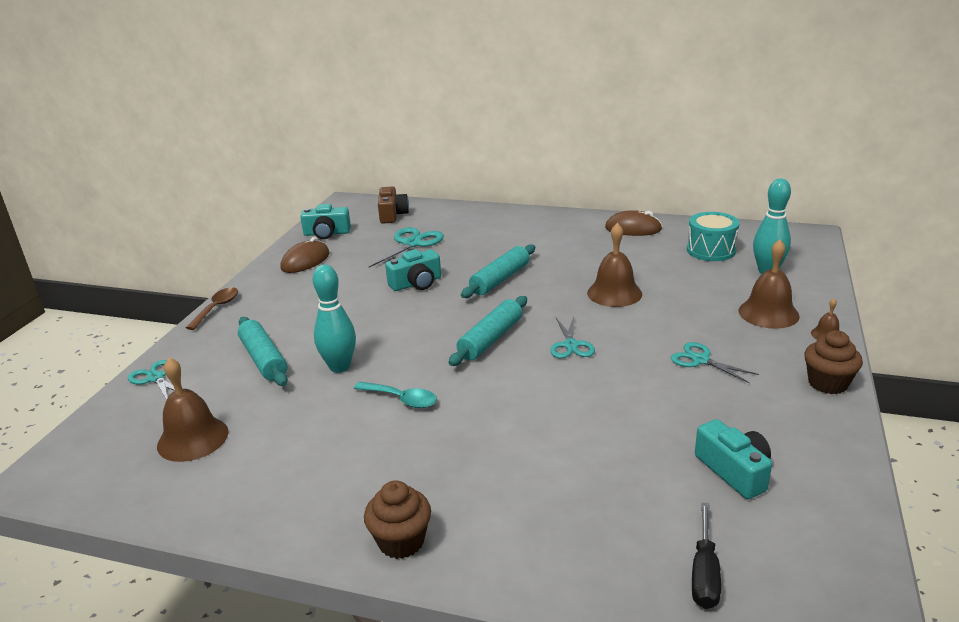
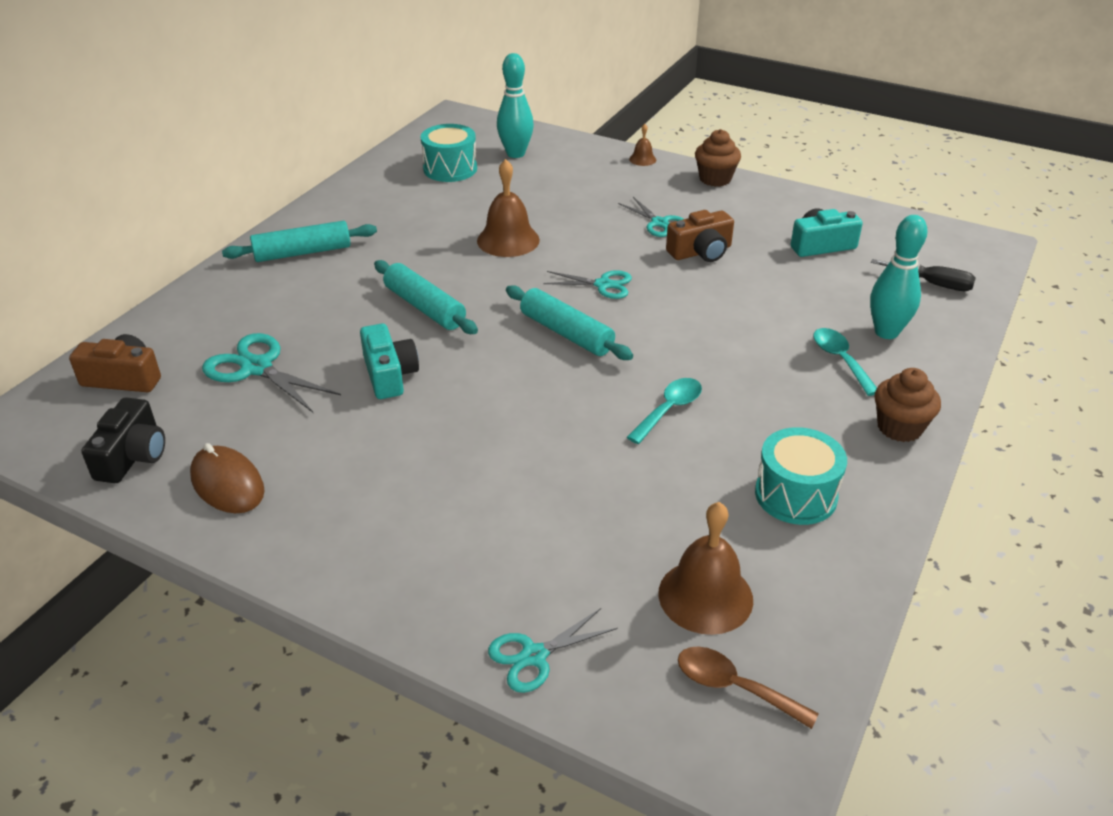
camera: 80 degrees left, 10 degrees up
(217, 308) = (335, 593): brown spoon -> brown spoon (734, 687)
(263, 359) = (530, 530): turquoise rolling pin -> turquoise rolling pin (303, 252)
(299, 476) = (796, 495): none -> turquoise drum
(327, 233) = (132, 456): turquoise camera -> black camera
(339, 367) = (580, 456): turquoise bowling pin -> turquoise bowling pin (886, 332)
(505, 495) = (841, 360): none -> turquoise spoon
(633, 229) = (359, 198): brown mouse -> none
(662, 390) = (701, 252): none -> brown camera
(700, 360) = (659, 223): turquoise scissors -> turquoise scissors turned 90 degrees counterclockwise
(768, 313) = (594, 173): brown bell -> none

